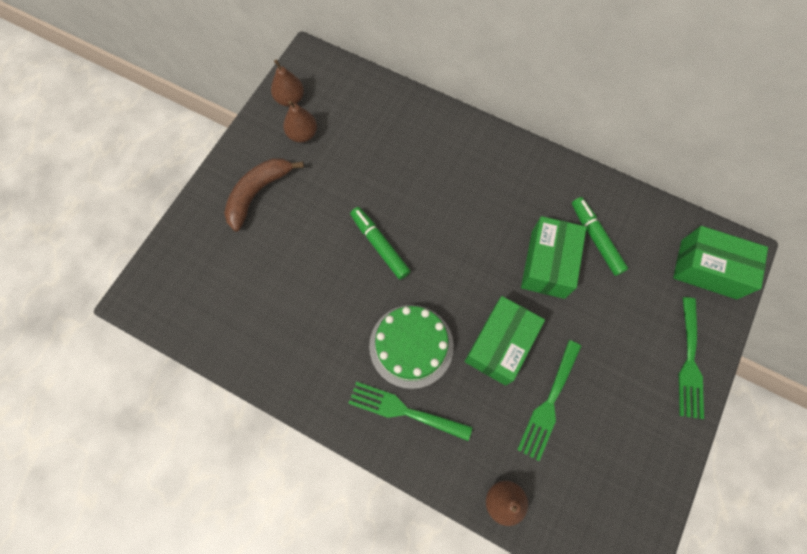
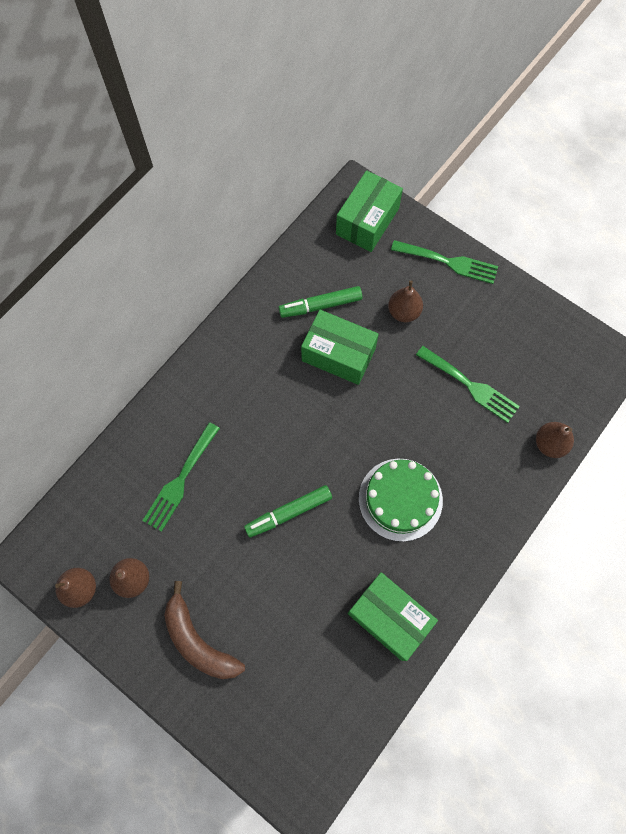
camera: 80 degrees left, 0 degrees up
(404, 410) = (462, 517): green fork -> green fork (180, 480)
(500, 345) = (411, 416): green box -> green box (389, 617)
(614, 321) = (403, 312): none -> brown pear

